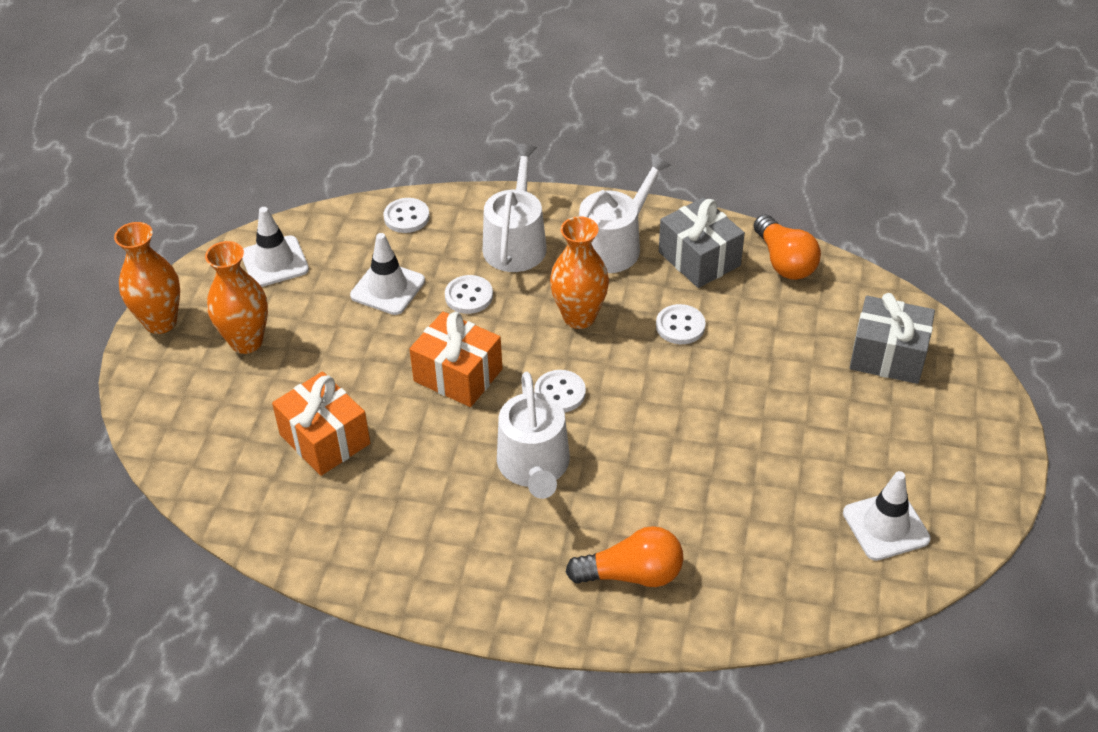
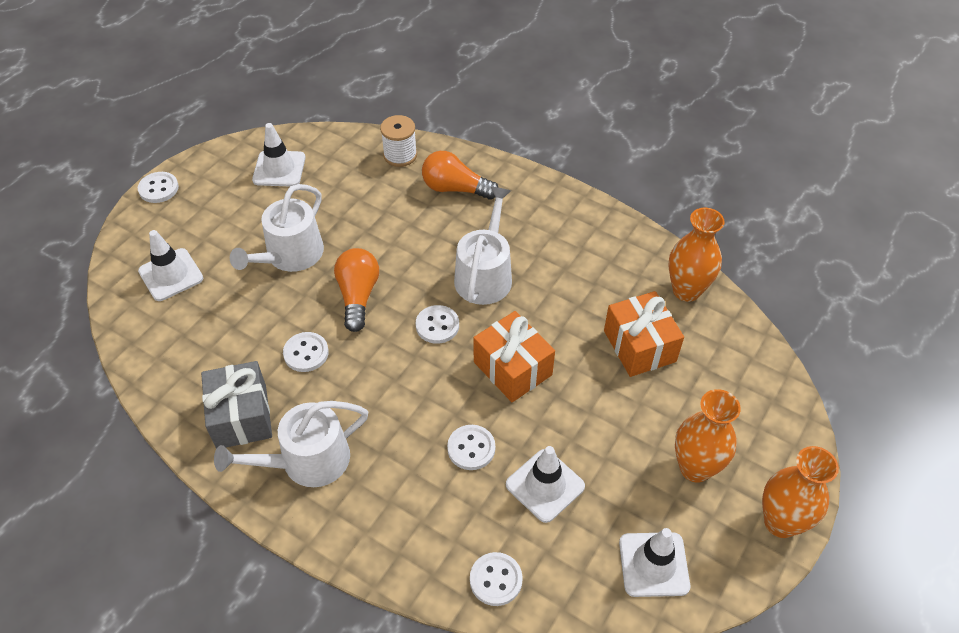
camera: 160 degrees left, 5 degrees up
(516, 242) = (398, 499): white watering can -> white watering can (290, 255)
(579, 317) = (384, 391): orange vase -> orange vase (686, 290)
(740, 604) = (400, 155): none -> white spool
(784, 261) = (172, 387): orange light bulb -> orange light bulb (358, 296)
(888, 356) = (171, 275): grey gift -> white traffic cone
(1007, 448) = (158, 188): none -> white button

